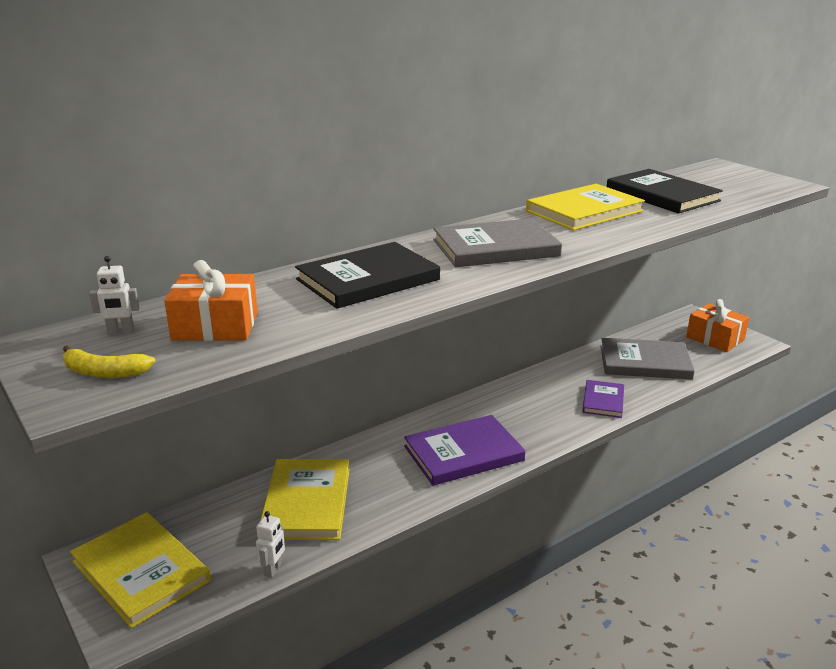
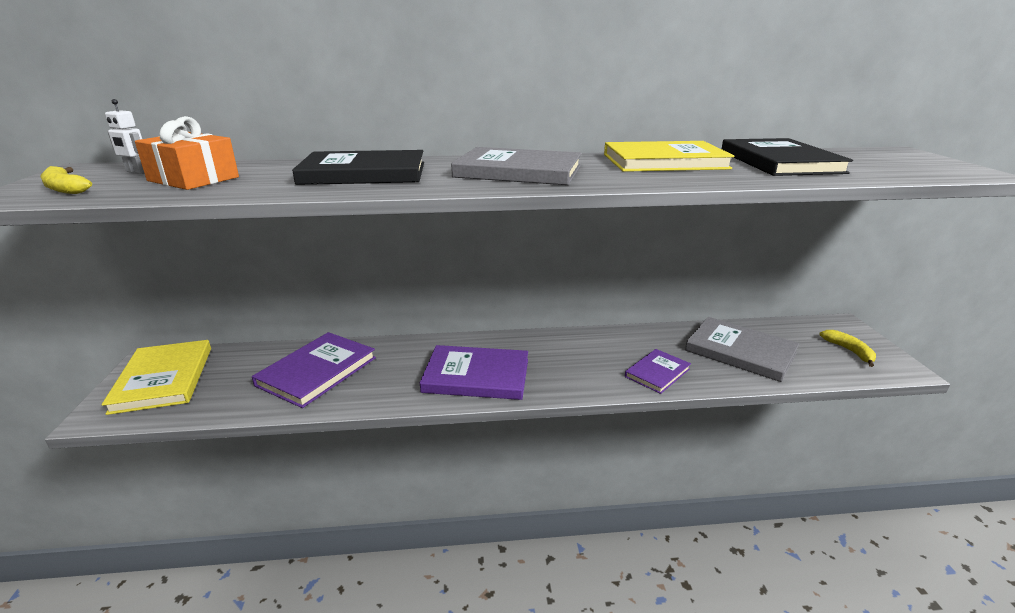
camera: 30 degrees right, 0 degrees up
(273, 569) = (233, 411): white robot -> none
(306, 502) = (317, 371): yellow book -> purple book
(715, 338) = (849, 351): orange gift -> yellow banana

